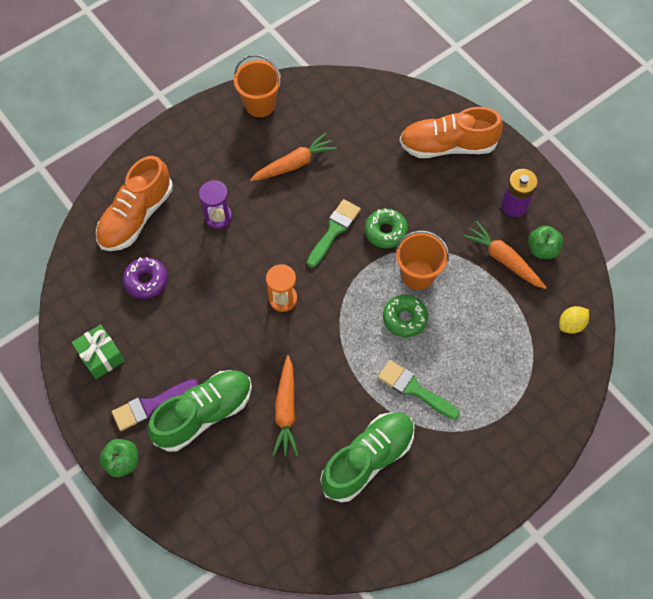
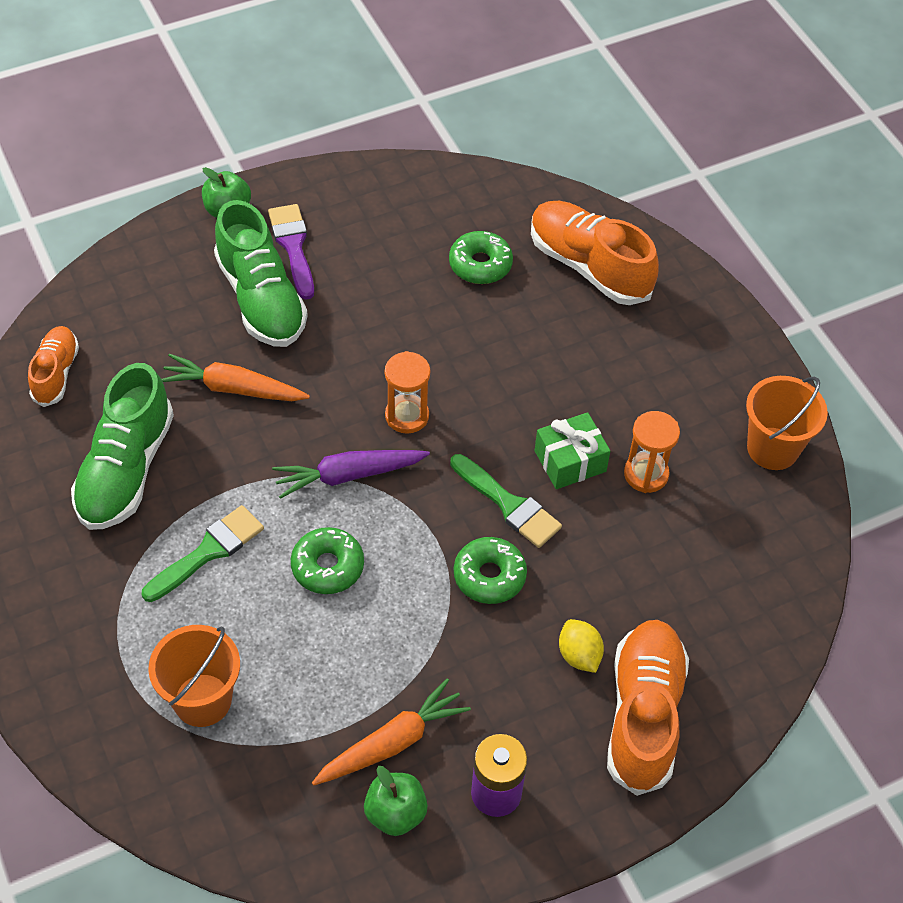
camera: 100 degrees right, 10 degrees down
(101, 356) = (380, 205): green gift -> green gift (570, 461)
(146, 281) = (480, 264): purple donut -> green donut
(218, 217) = (567, 360): purple hourglass -> none
(294, 164) = (646, 474): orange carrot -> orange hourglass
(300, 535) = (56, 373): none -> orange shoe
(337, 322) = (348, 475): none -> purple carrot
(368, 459) = (126, 469): green shoe -> green shoe turned 45 degrees clockwise
(417, 275) = (398, 603): orange bucket -> orange bucket (202, 700)
(571, 324) = (239, 815): yellow lemon -> yellow lemon (579, 655)

